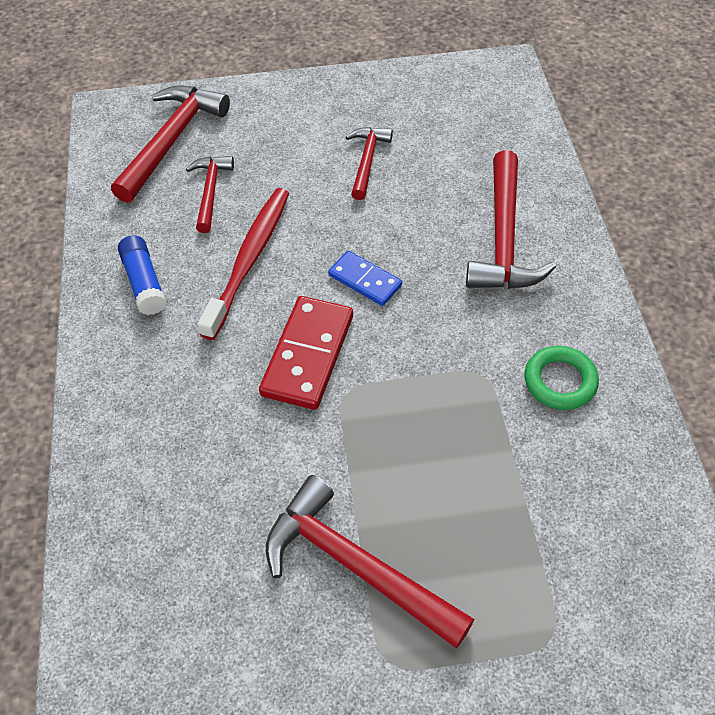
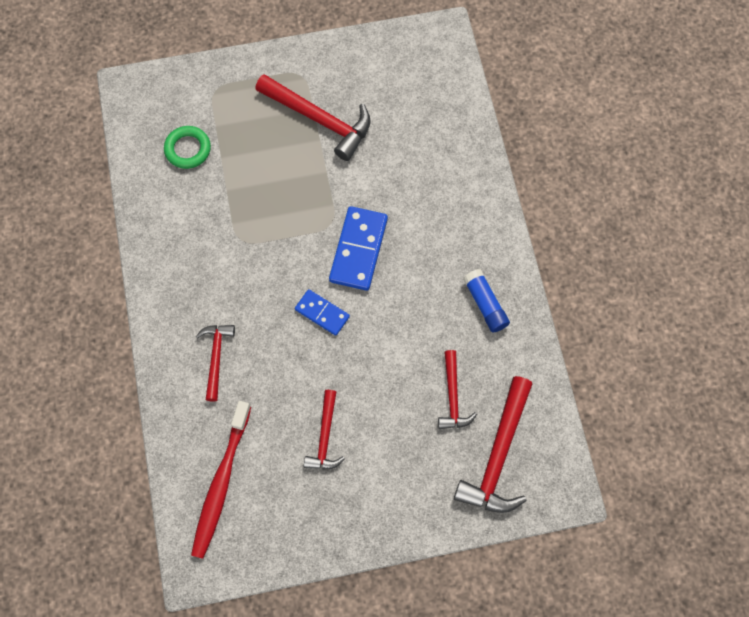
camera: 175 degrees right, 15 degrees up
(249, 260) = (410, 328): red toothbrush -> red toothbrush (221, 483)
(307, 355) = (359, 250): red domino -> blue domino
(504, 237) = (216, 358): red hammer -> red hammer, size x0.58
(560, 381) = (190, 237): green ring -> green ring (188, 149)

